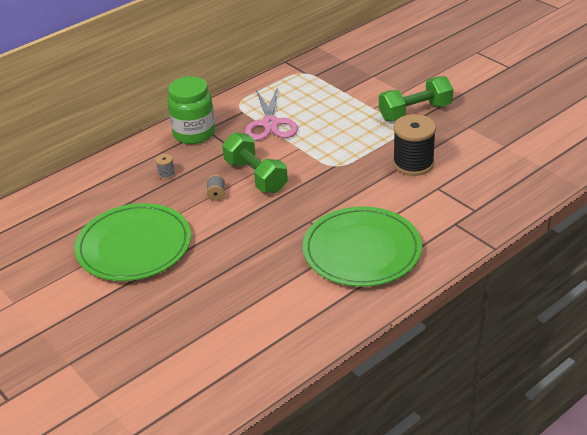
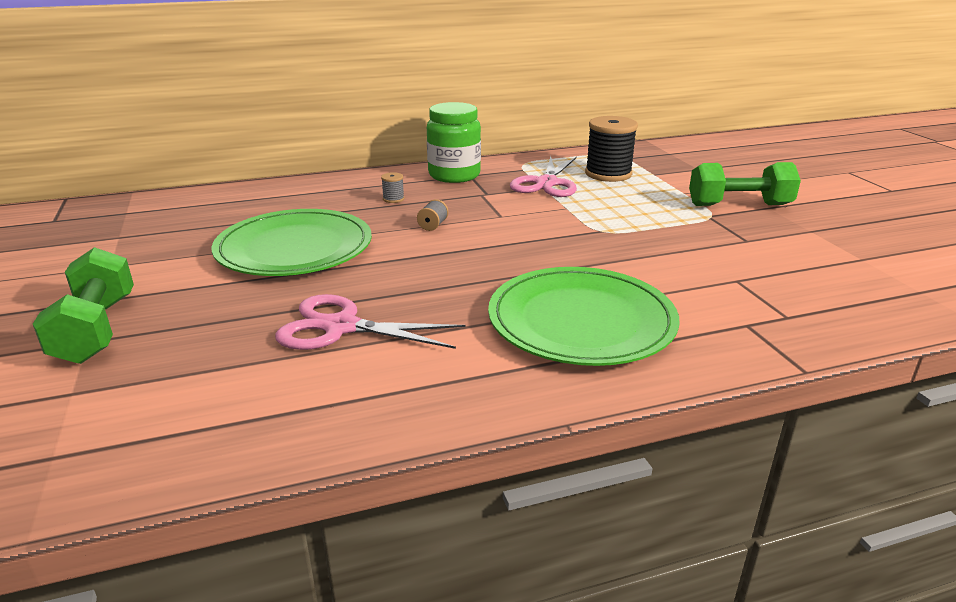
camera: 20 degrees right, 10 degrees down
(222, 301) = (341, 327): none -> pink scissors
(256, 176) = (493, 220): green dumbbell -> green dumbbell (96, 329)
(413, 164) = (712, 249): black spool -> black spool (608, 174)

